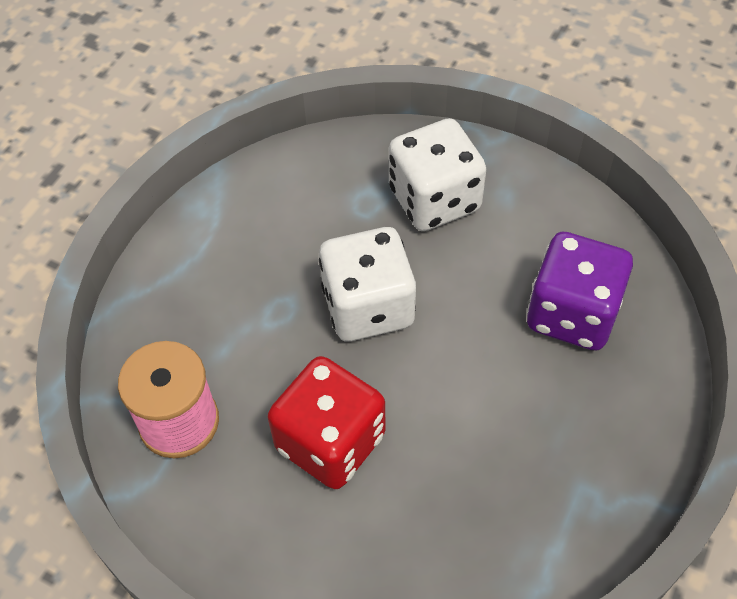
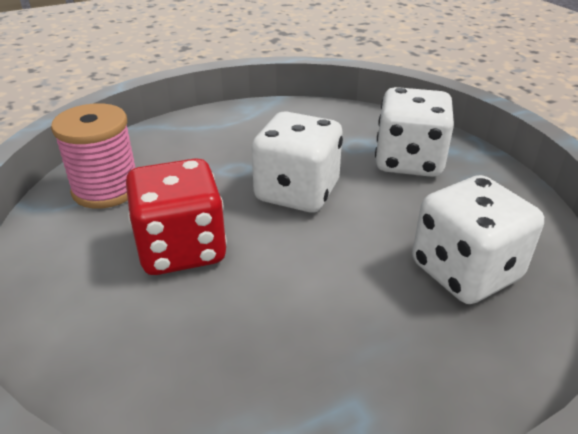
camera: 35 degrees right, 20 degrees down
(572, 314) = (465, 271): purple dice -> white dice

